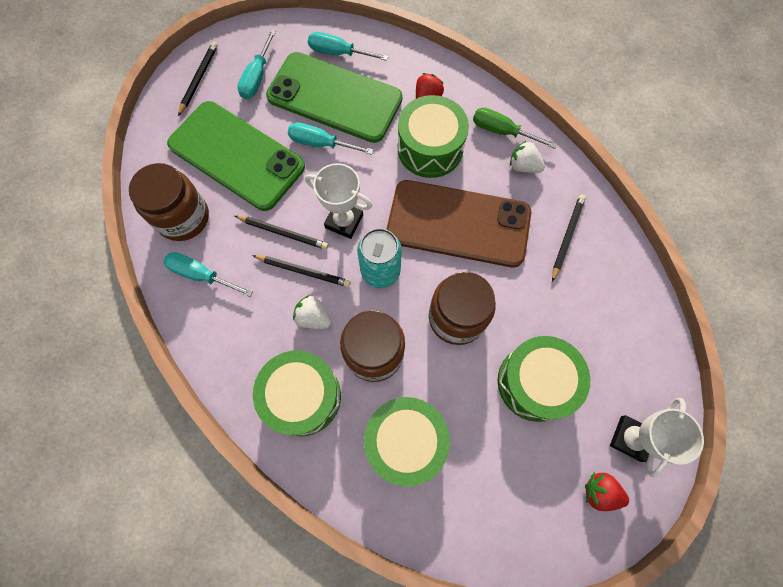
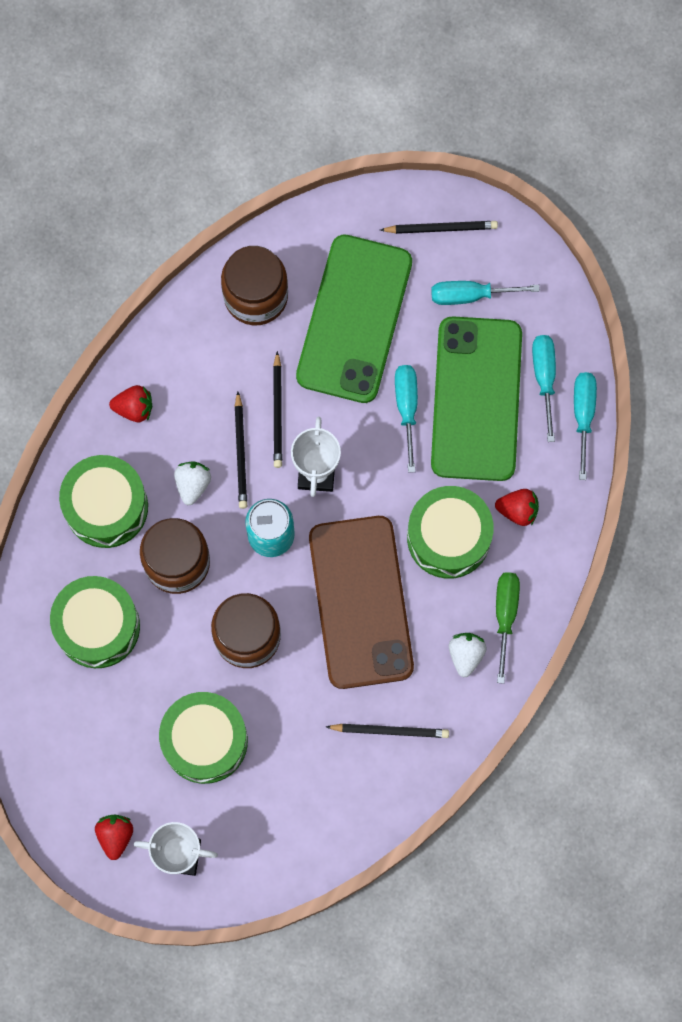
camera: 70 degrees right, 5 degrees up
(202, 275) = (197, 347): turquoise screwdriver -> turquoise screwdriver (583, 416)
(228, 343) = (134, 408): none -> red strawberry

